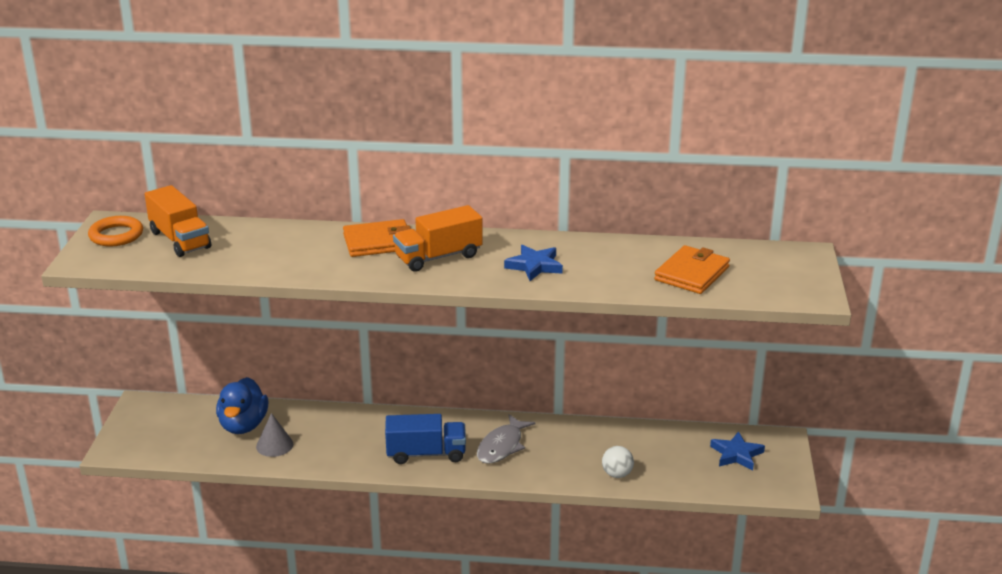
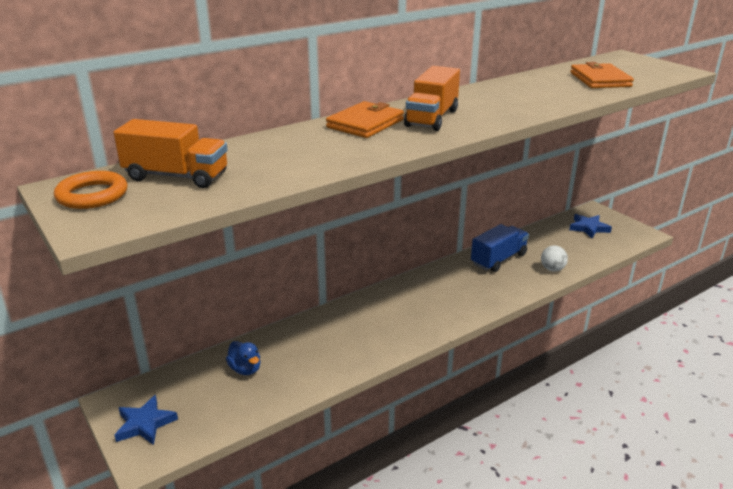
camera: 40 degrees left, 0 degrees up
(243, 425) = (245, 369): blue duck -> blue duck, size x0.59
(274, 445) = (296, 370): grey cone -> none
(426, 454) = (421, 316): blue truck -> blue truck (498, 259)
(502, 446) = (460, 286): grey fish -> none
(534, 266) = (506, 103): blue star -> blue star (145, 424)

